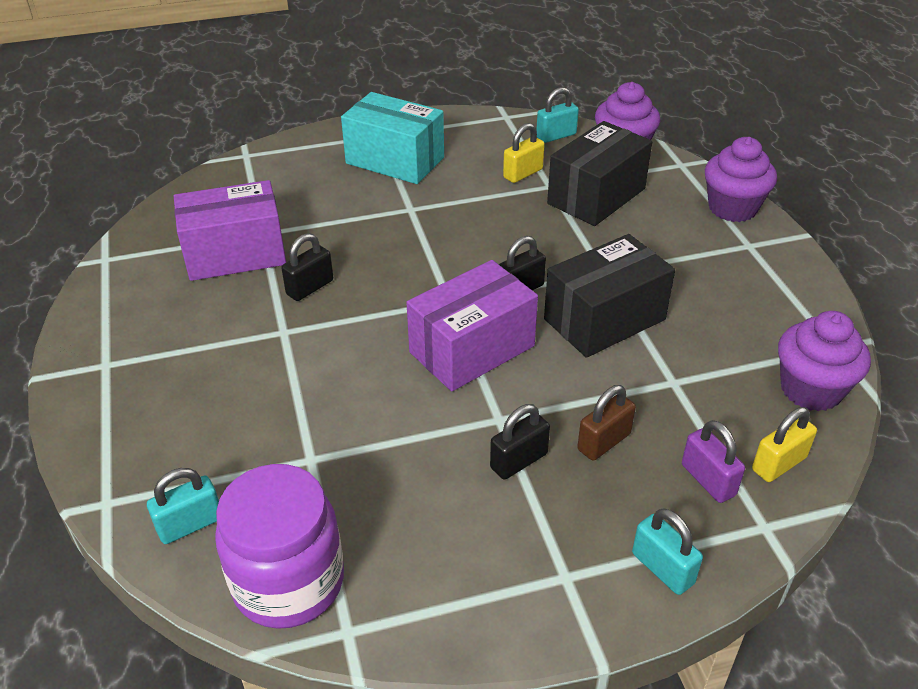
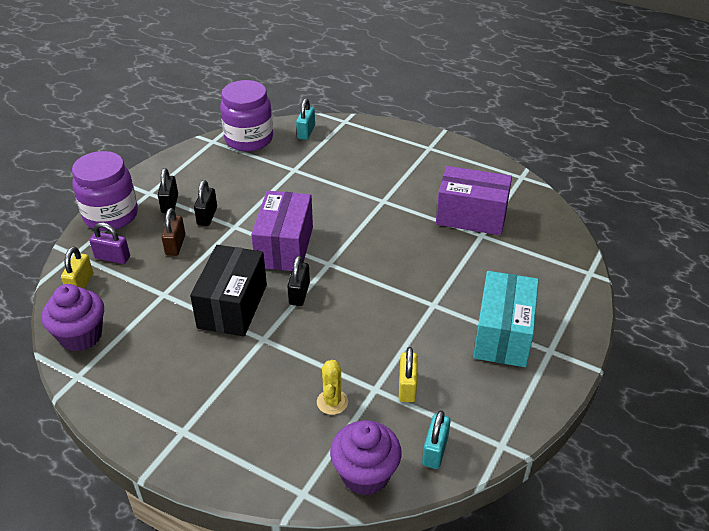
camera: 135 degrees right, 0 degrees up
(235, 254) = (471, 216): purple box -> purple box turned 75 degrees clockwise
(310, 287) = (406, 225): black padlock -> black padlock (170, 204)
(395, 160) = (502, 334): turquoise box -> turquoise box turned 60 degrees counterclockwise
(596, 196) = (332, 402): black box -> yellow cactus
(662, 568) = (111, 215): turquoise padlock -> purple jar
(732, 208) = (221, 465): purple cupcake -> none

